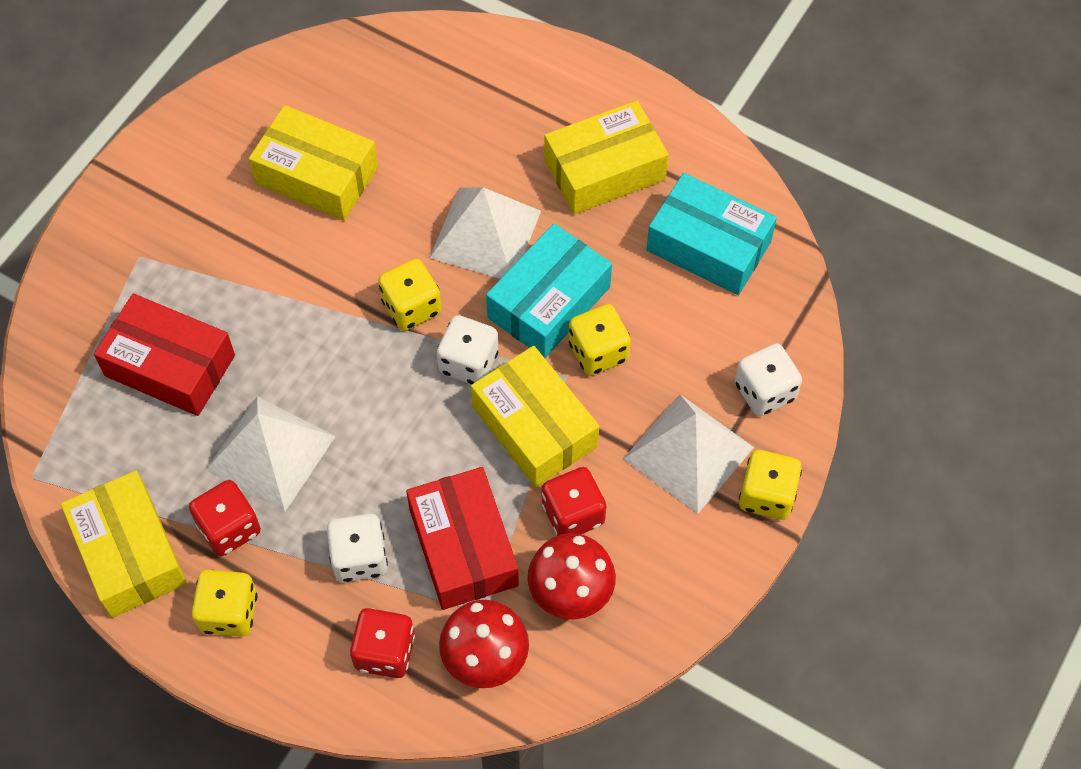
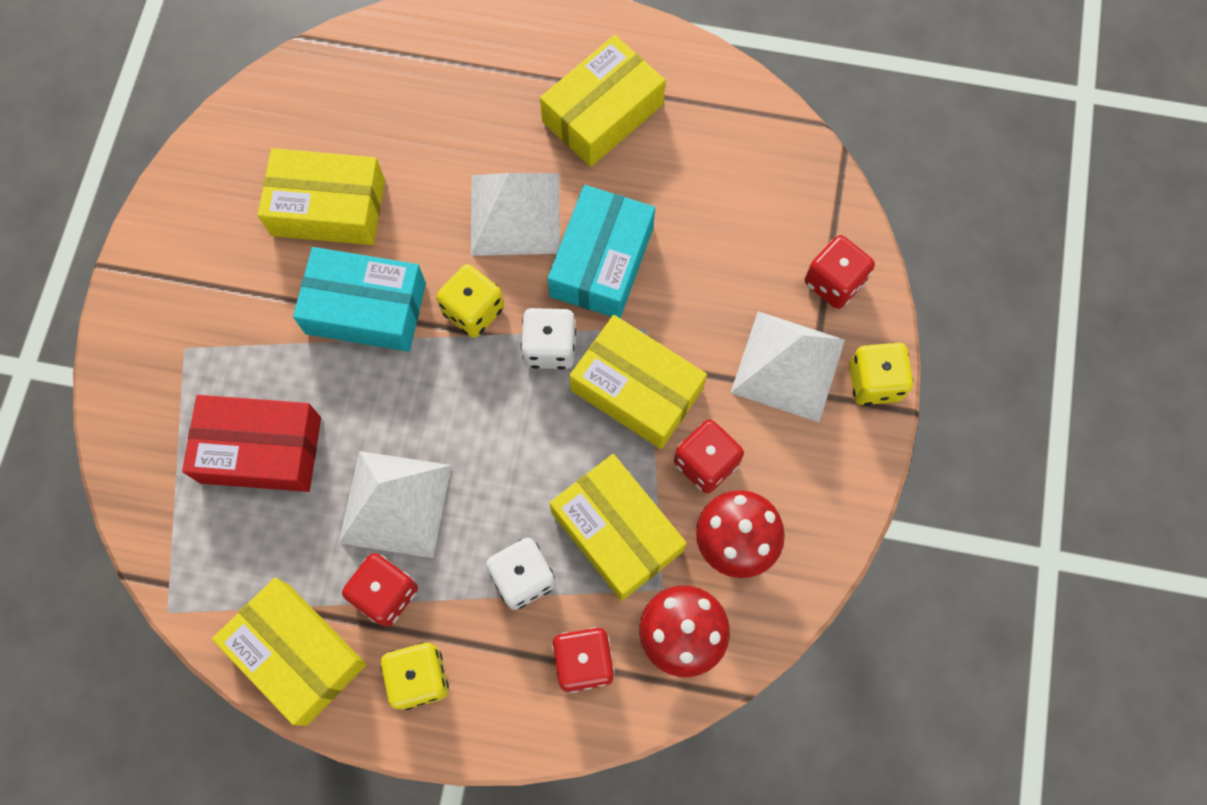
camera: 20 degrees left, 10 degrees up
(463, 547) = (617, 532): red box -> yellow box
(598, 352) = (667, 295): yellow dice -> none
(708, 246) = (728, 157): turquoise box -> turquoise box (366, 308)
(764, 391) = (834, 282): white dice -> red dice

